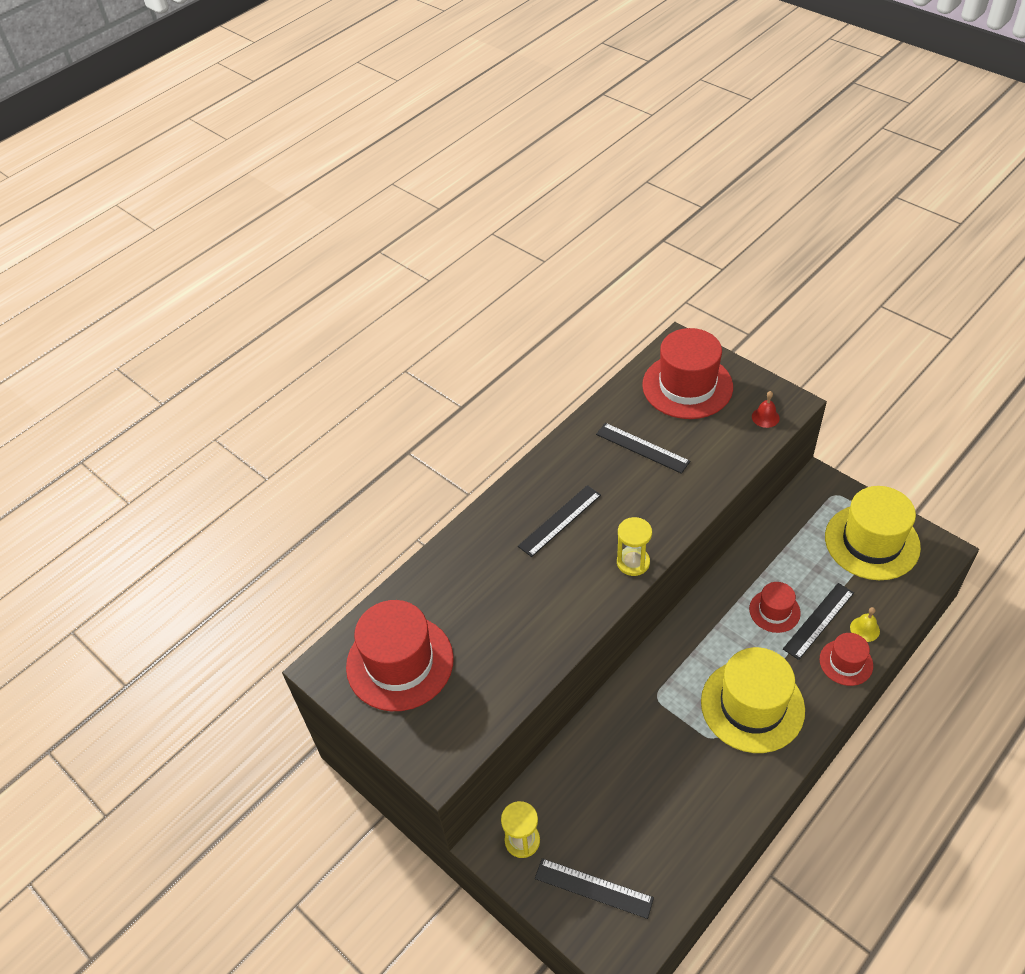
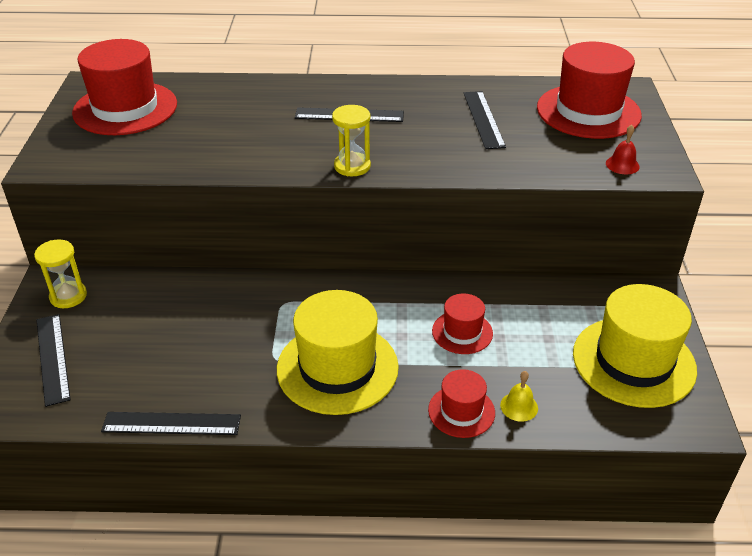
camera: 45 degrees right, 10 degrees down
(819, 620) = (488, 368): black ruler -> black ruler (171, 424)

